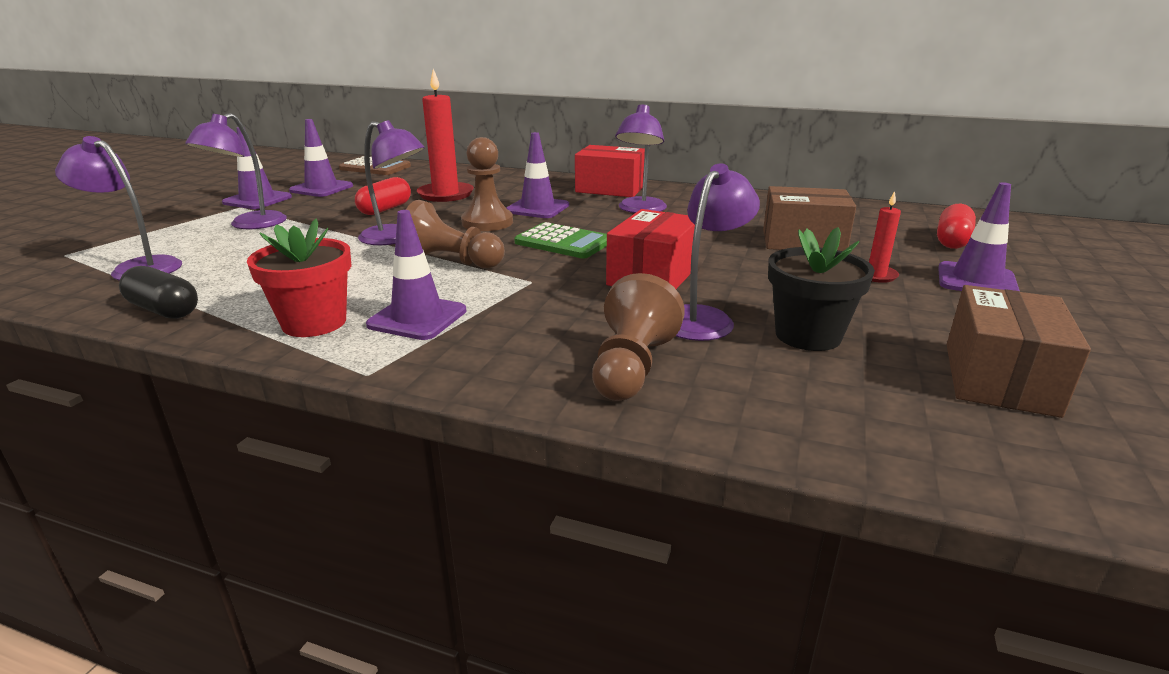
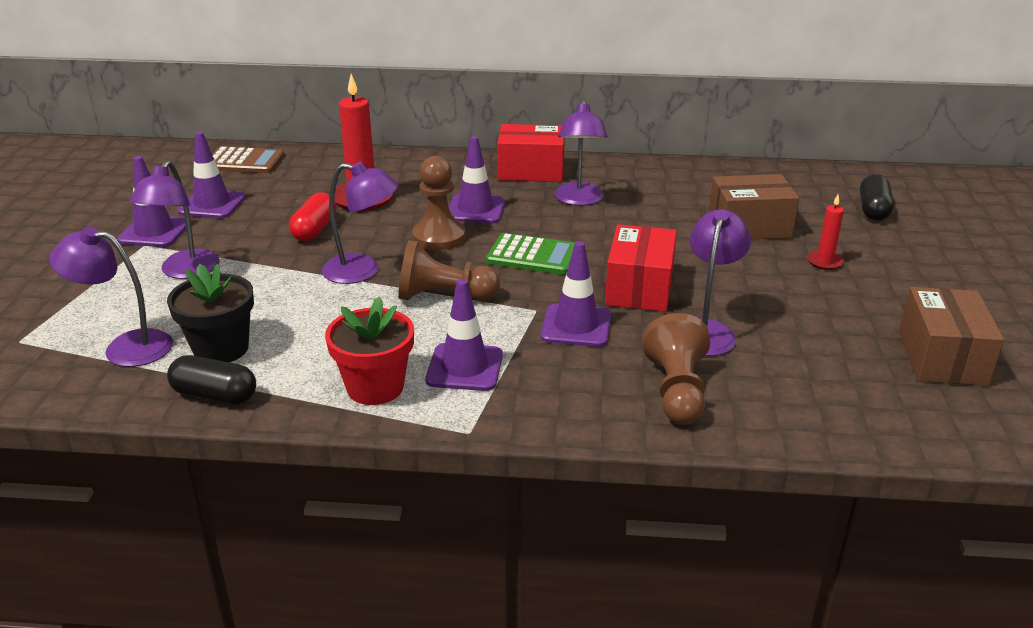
camera: 15 degrees left, 5 degrees up
(808, 335) = (795, 337): black flower pot -> black flower pot (221, 349)
(952, 241) = (873, 210): red capsule -> black capsule
(976, 280) = (904, 257): purple traffic cone -> purple traffic cone (576, 326)

